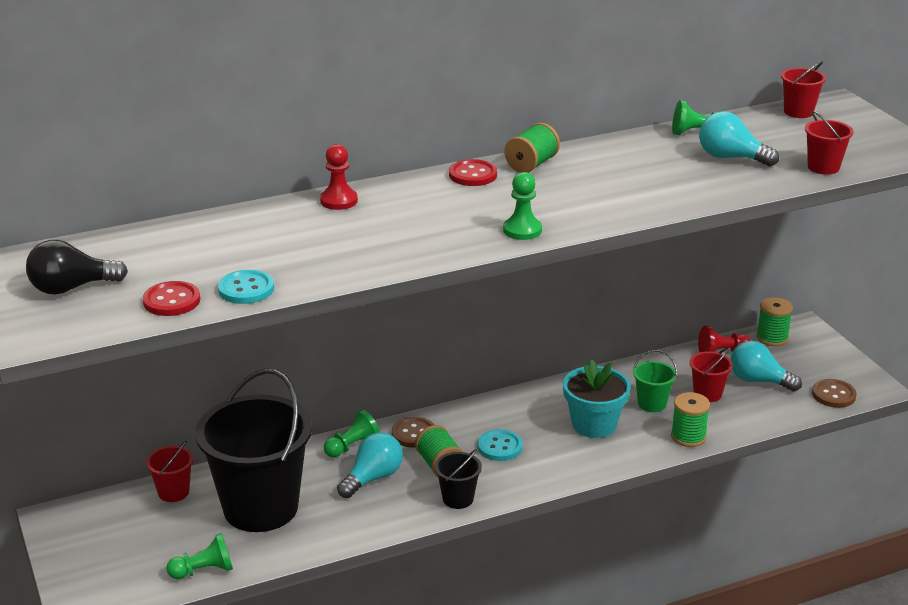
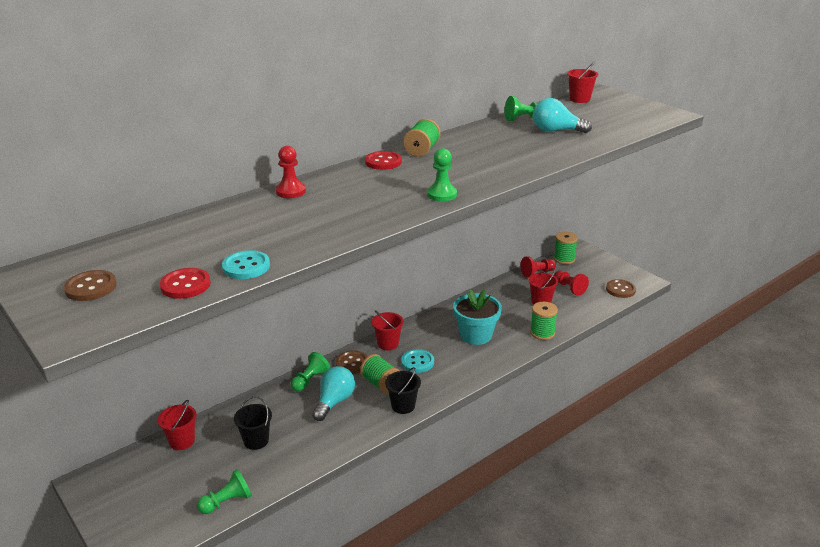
camera: 15 degrees left, 0 degrees up
(71, 288) = (91, 287): black light bulb -> brown button
(260, 508) = (256, 441): black bucket -> black bucket, size x0.42
(652, 404) = (508, 314): green bucket -> none
(758, 381) = (569, 288): turquoise light bulb -> red pawn
(823, 167) = (620, 130): red bucket -> red bucket (388, 344)

